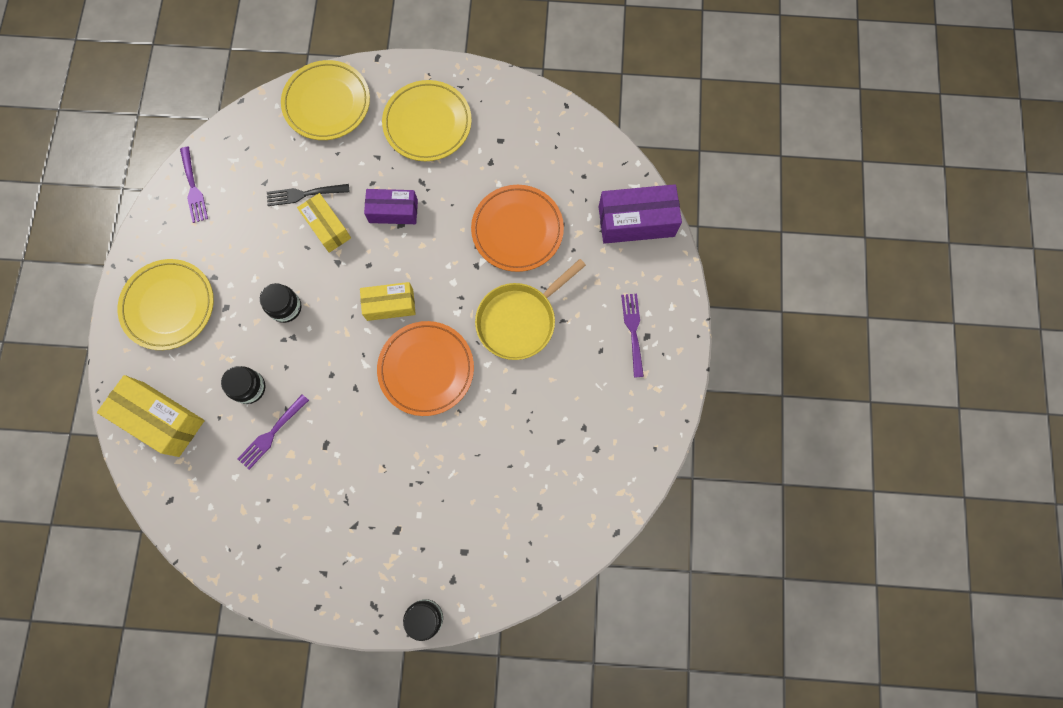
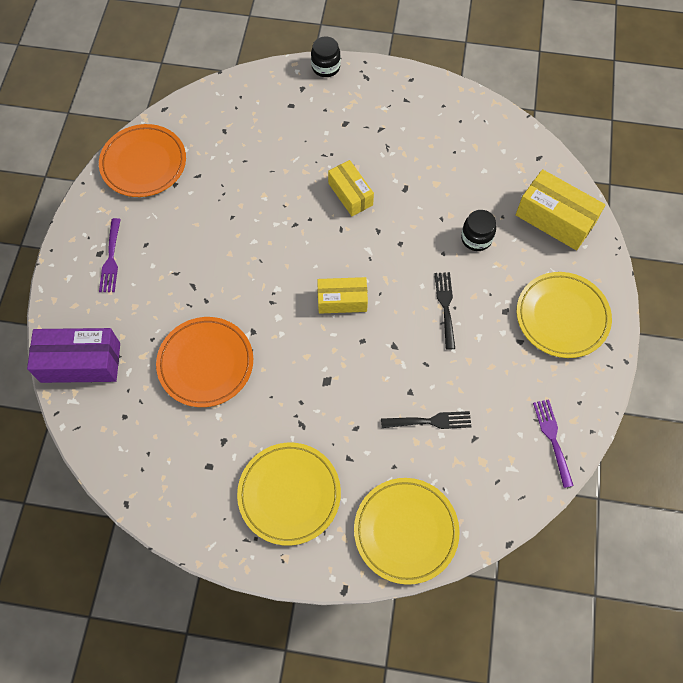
camera: 175 degrees left, 10 degrees down
(271, 434) = (453, 200): purple fork -> none
(285, 307) = (445, 306): black jar -> black fork
(327, 227) = (404, 383): yellow box -> yellow box (350, 194)
(393, 211) = (334, 394): purple box -> none
(426, 369) = (311, 241): orange plate -> orange plate (144, 163)
(519, 320) = (217, 277): yellow pan -> none

